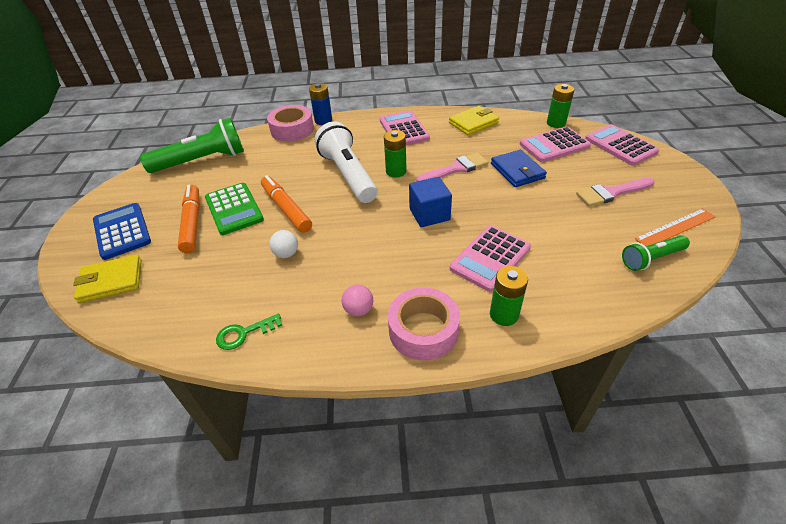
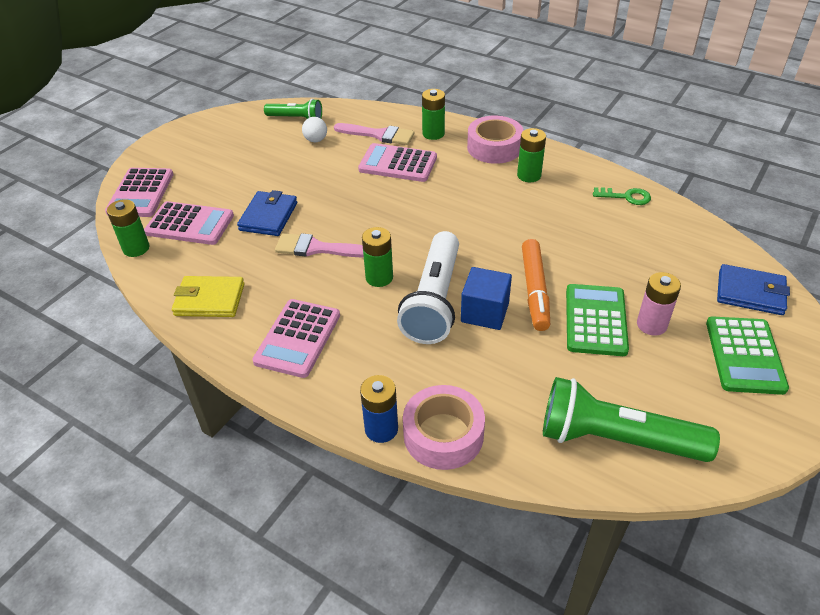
camera: 145 degrees left, 0 degrees up
(111, 281) = (750, 293): yellow wallet -> blue wallet
(122, 231) = (745, 355): blue calculator -> green calculator
(192, 223) = (651, 325): orange marker -> pink battery
(286, 254) = (561, 241): white ball -> white ball (316, 140)
(358, 310) = (529, 175): pink ball -> green battery
(429, 214) = (401, 216): blue cube -> blue cube (485, 312)
(490, 258) = (398, 164): pink calculator -> pink calculator turned 150 degrees counterclockwise
(611, 193) = (235, 162): pink brush -> pink brush (379, 135)
(675, 227) = (245, 125): orange ruler -> none

